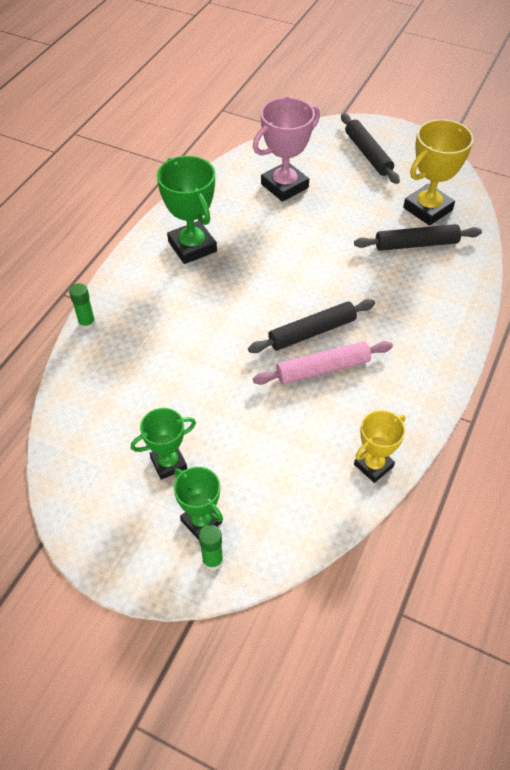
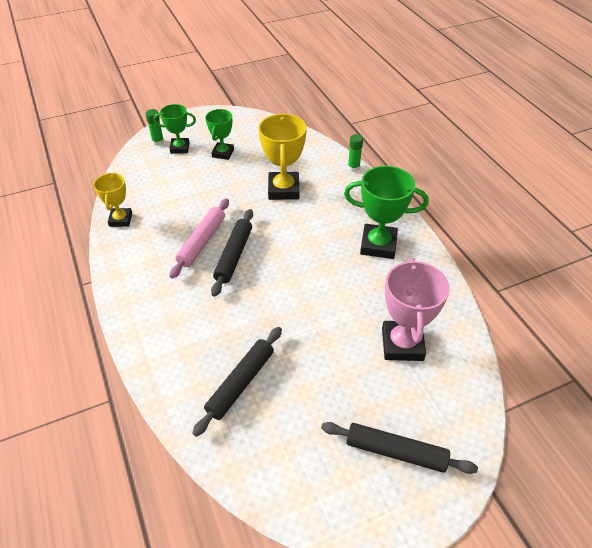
camera: 130 degrees right, 5 degrees down
(427, 209) = (270, 432): yellow trophy -> yellow trophy (283, 189)

